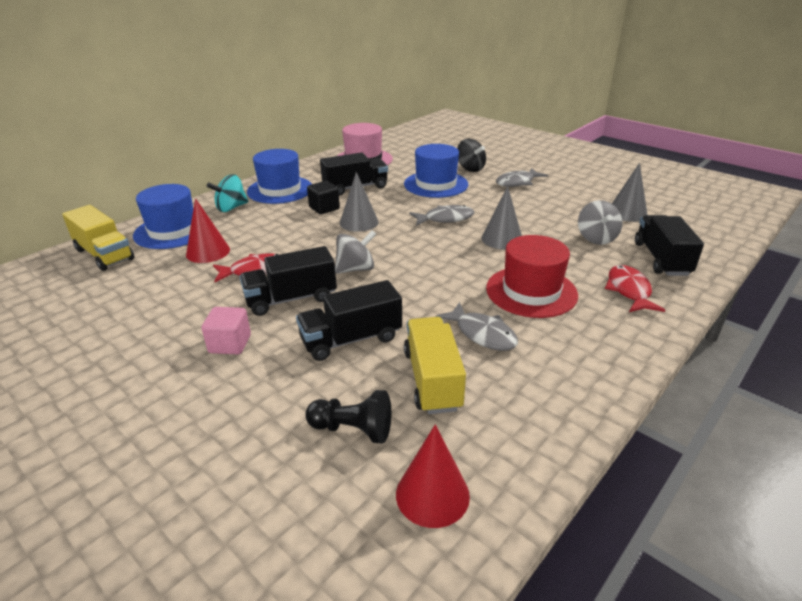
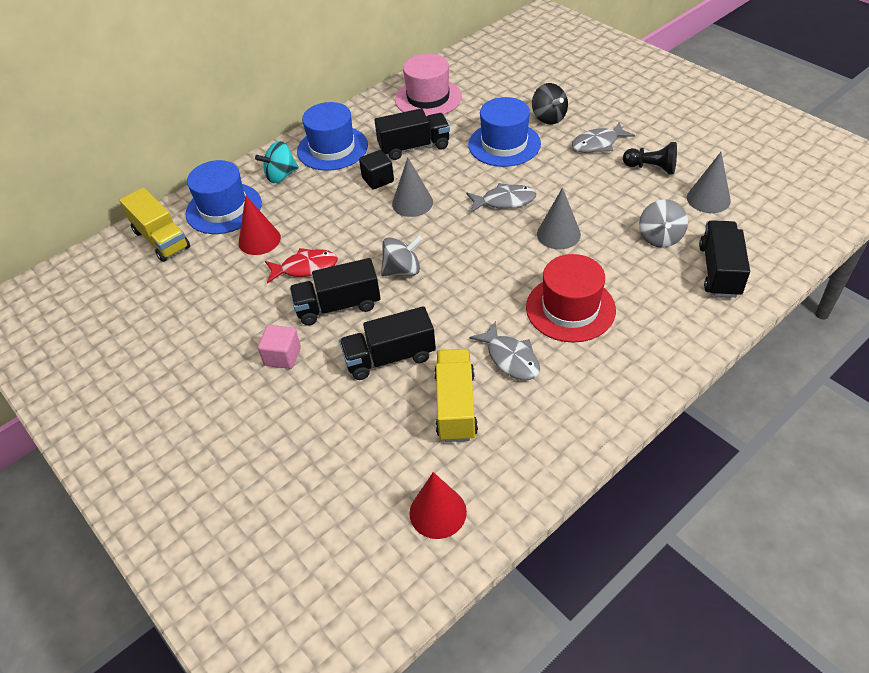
camera: 10 degrees right, 15 degrees up
(353, 429) = (382, 450): black pawn -> black pawn (651, 168)
(629, 291) = (669, 312): red fish -> none

